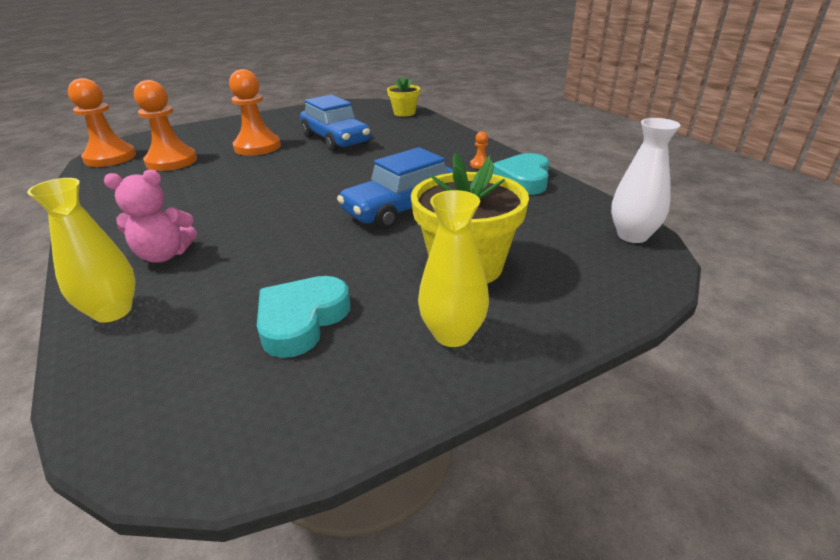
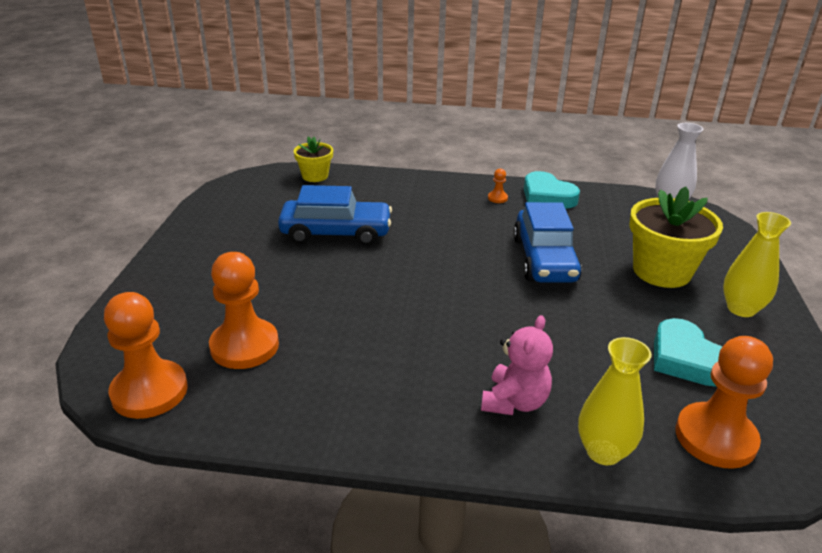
camera: 55 degrees left, 0 degrees up
(257, 147) = (285, 280): orange pawn -> orange pawn (715, 437)

